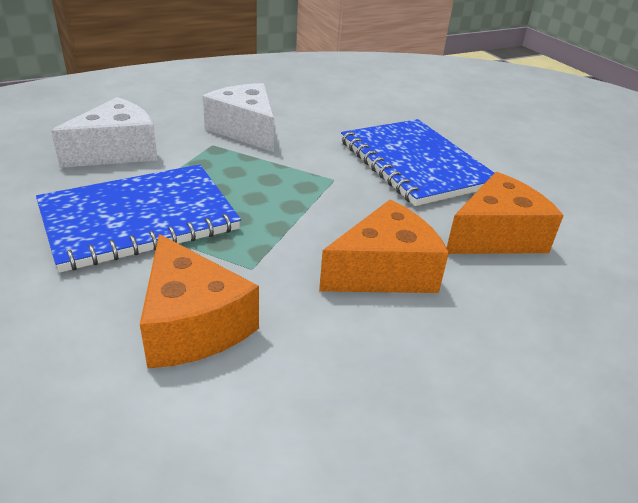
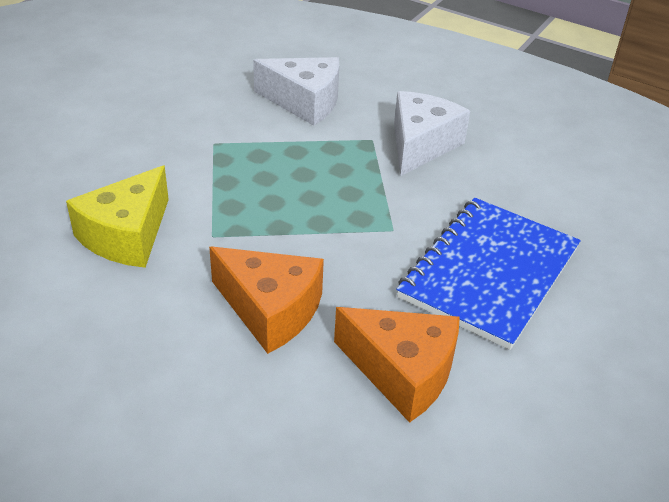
camera: 60 degrees right, 5 degrees up
(139, 219) = (224, 157): blue notebook -> none
(192, 324) = (127, 235): orange cheese -> yellow cheese

